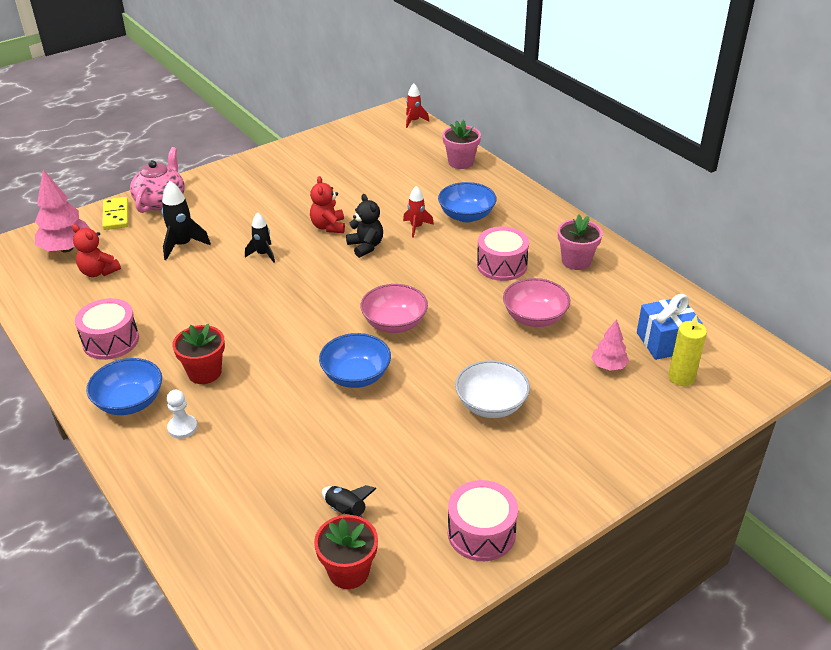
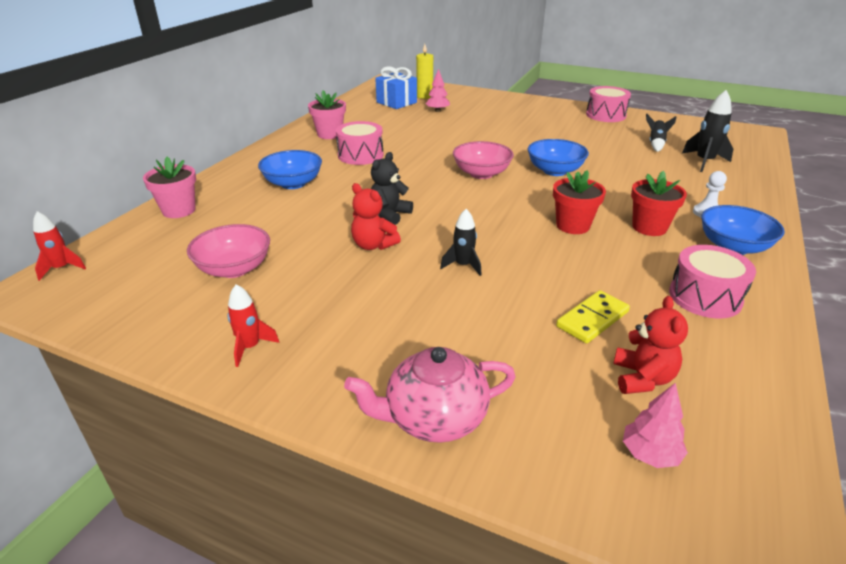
camera: 120 degrees left, 5 degrees down
(66, 248) = (650, 454): pink tree -> pink tree, size x0.57
(116, 215) = (518, 451): yellow domino -> yellow domino (592, 319)
(182, 245) = (510, 333): black rocket -> black rocket (704, 162)
(328, 227) = (373, 245): red teddy bear -> red teddy bear turned 75 degrees clockwise
(348, 571) = (684, 134): red flower pot -> red flower pot (573, 225)
(416, 227) = (333, 200): red rocket -> red rocket (250, 347)
(491, 405) = (515, 130): white bowl -> none
(534, 317) = (414, 134): pink bowl -> pink bowl (234, 269)

